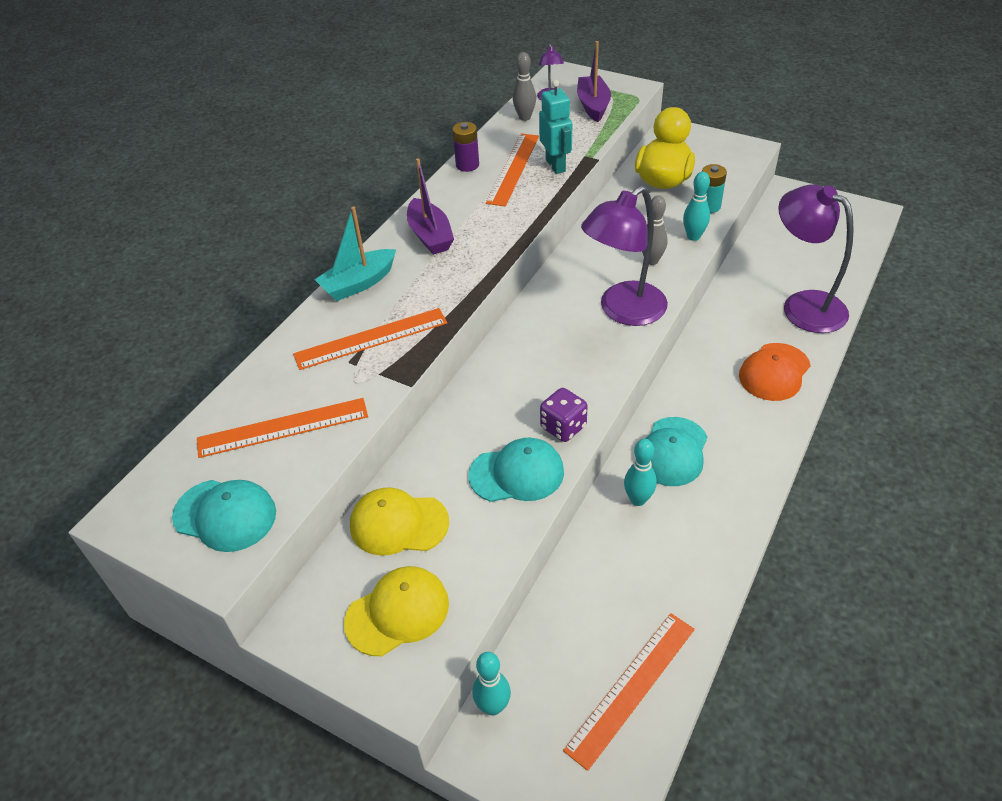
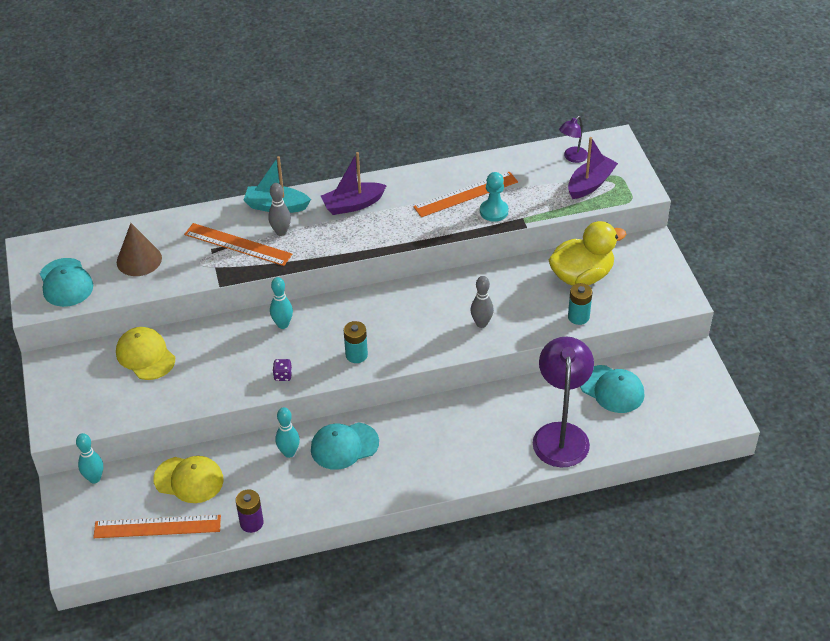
camera: 45 degrees right, 0 degrees up
(283, 427) = (139, 260): orange ruler -> brown cone
(397, 612) = (92, 394): yellow cap -> yellow cap (189, 479)
(430, 236) = (353, 205): purple boat -> purple boat turned 45 degrees clockwise
(467, 165) = (444, 171): purple battery -> purple battery (251, 523)
(517, 473) = (227, 379): turquoise cap -> turquoise cap (612, 389)
(524, 117) = (532, 161): grey bowling pin -> grey bowling pin (281, 232)
(555, 165) = (494, 211): turquoise robot -> turquoise pawn
(563, 427) = (283, 376): purple dice -> purple dice, size x0.63
(597, 359) = (356, 355): none -> turquoise battery
(623, 311) = (414, 340): purple lamp -> none
(693, 237) = (533, 329): turquoise bowling pin -> turquoise bowling pin (283, 324)
(774, 372) = (472, 455): orange cap -> none

